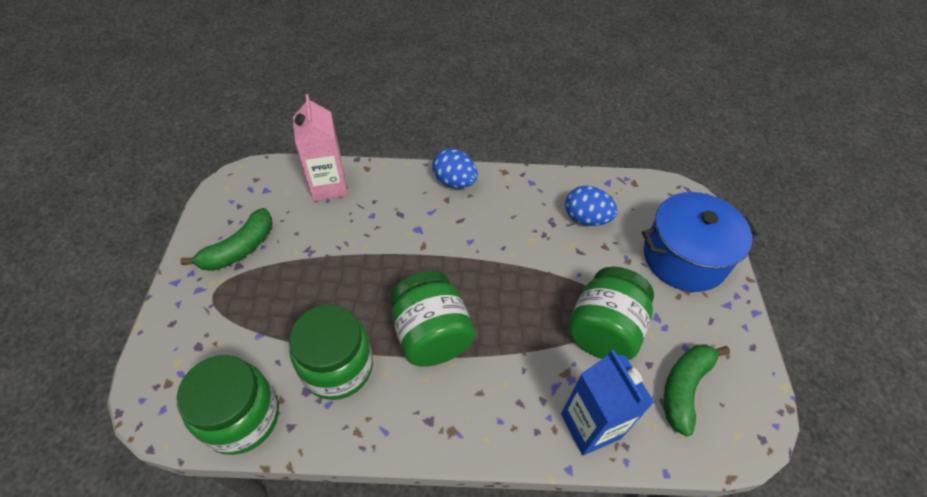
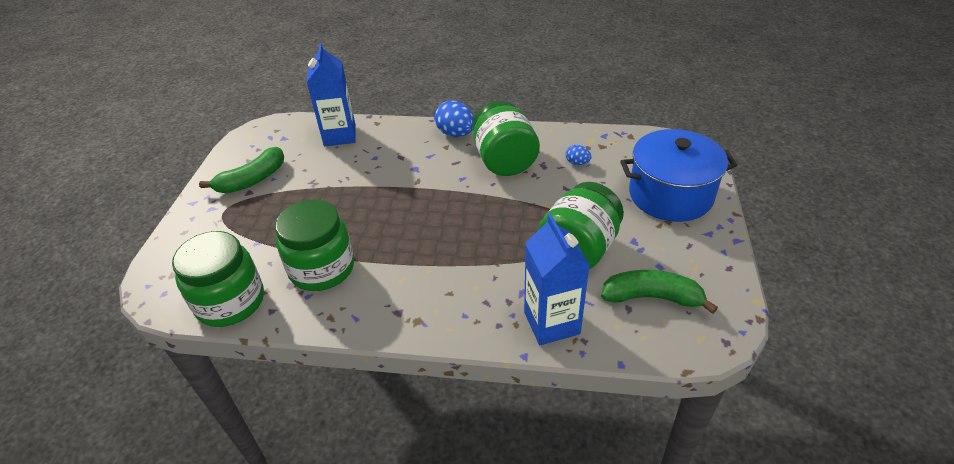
camera: 10 degrees right, 10 degrees down
(329, 186) = (340, 135): pink carton -> blue carton
(431, 335) = (412, 247): green jar -> green jar (504, 161)
(586, 218) = (577, 163): blue egg -> blue egg, size x0.53
(684, 388) = (651, 297): green banana -> green banana turned 60 degrees clockwise

